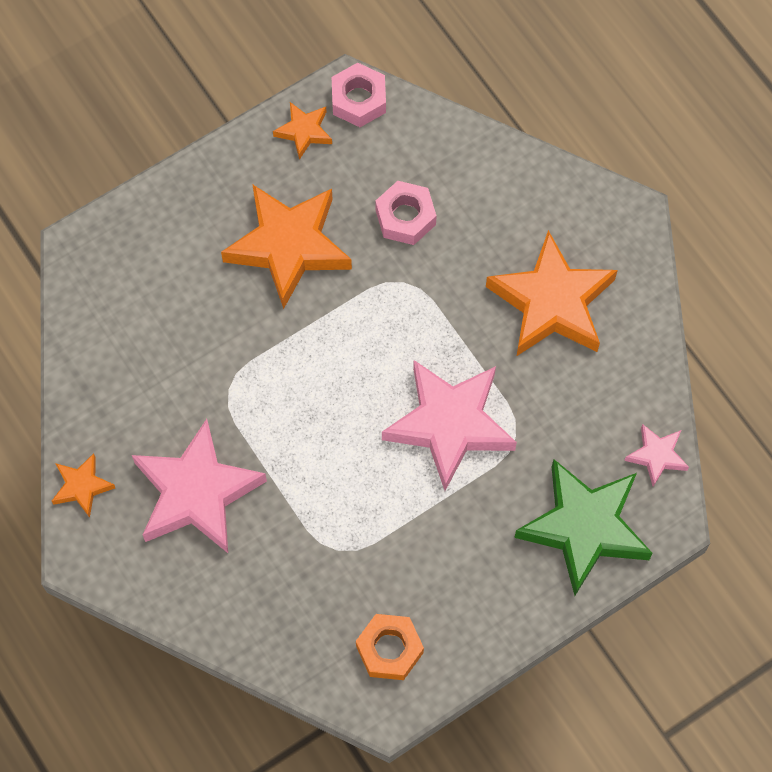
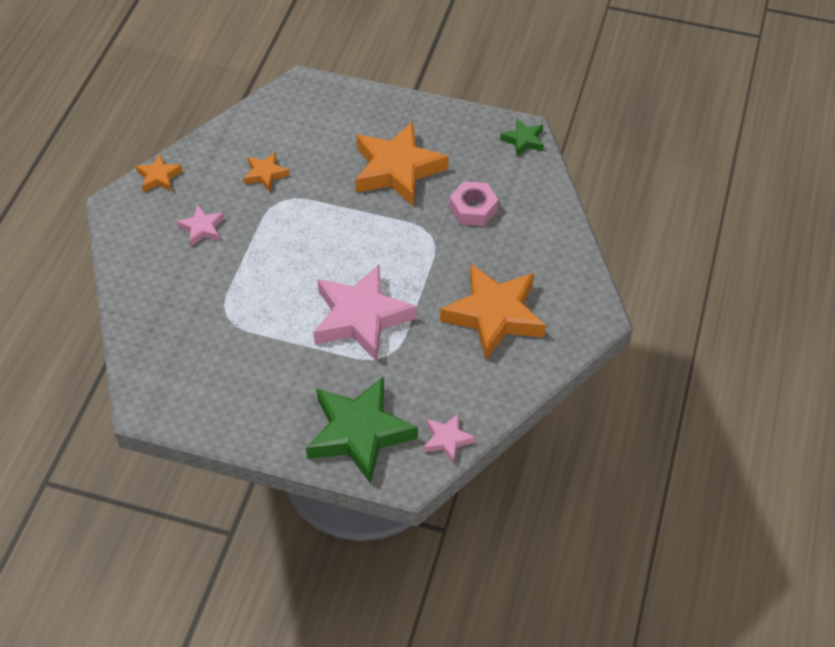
camera: 50 degrees right, 15 degrees down
(197, 493) = (202, 228): pink star -> pink star, size x0.47
(304, 131) = (476, 130): orange star -> orange star (265, 174)
(359, 100) = (523, 140): pink nut -> green star
(389, 649) = (184, 384): orange nut -> none

